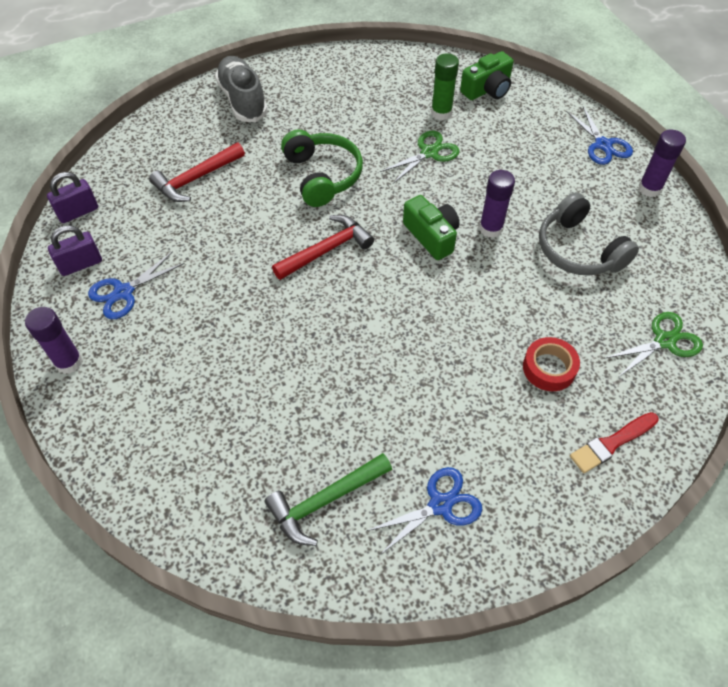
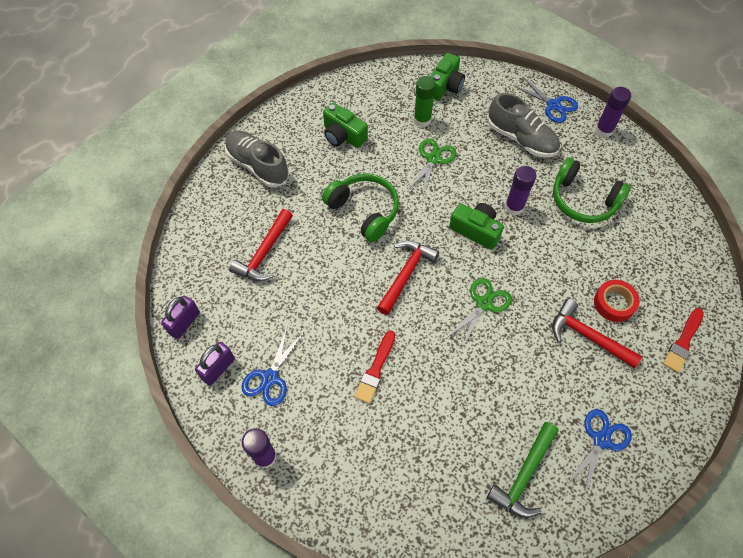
camera: 25 degrees left, 5 degrees up
(234, 327) = (375, 369): none -> red brush
(347, 101) = (343, 135): none -> green camera
(494, 389) = (587, 336): none -> red hammer
(542, 165) = (521, 139): none -> grey shoe
(578, 250) = (583, 200): grey headphones -> green headphones
(664, 341) = (675, 249): green scissors -> green scissors (484, 304)

